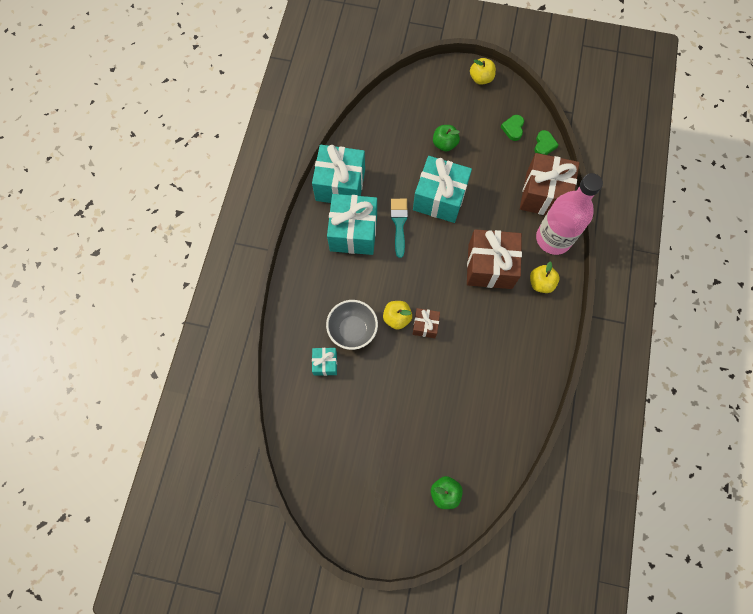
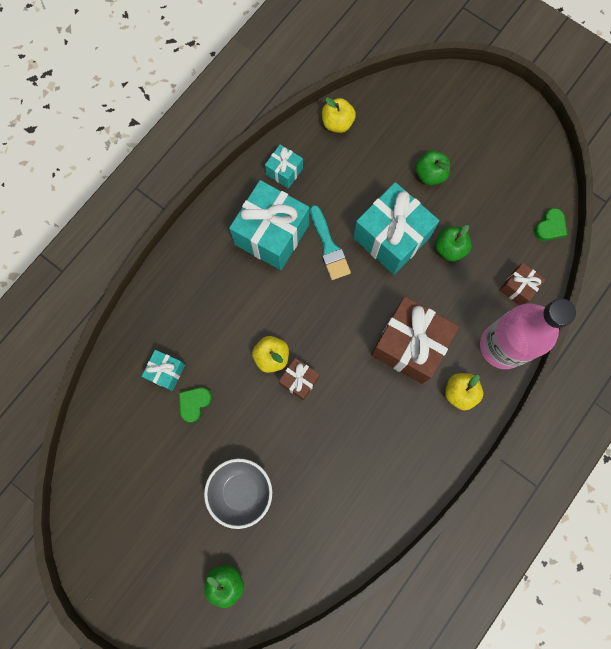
camera: 25 degrees right, 5 degrees up
(340, 185) = (284, 171): turquoise gift -> turquoise gift, size x0.49
(352, 330) = (215, 347): grey bowl -> grey bowl (241, 491)
(399, 223) = (329, 247): turquoise brush -> turquoise brush turned 135 degrees clockwise
(481, 78) = (514, 112): yellow apple -> yellow apple (337, 123)
(484, 188) = (449, 248): none -> green apple
(513, 129) = (522, 191): green heart -> green heart (194, 403)
(543, 195) = (518, 287): brown gift -> brown gift, size x0.49

